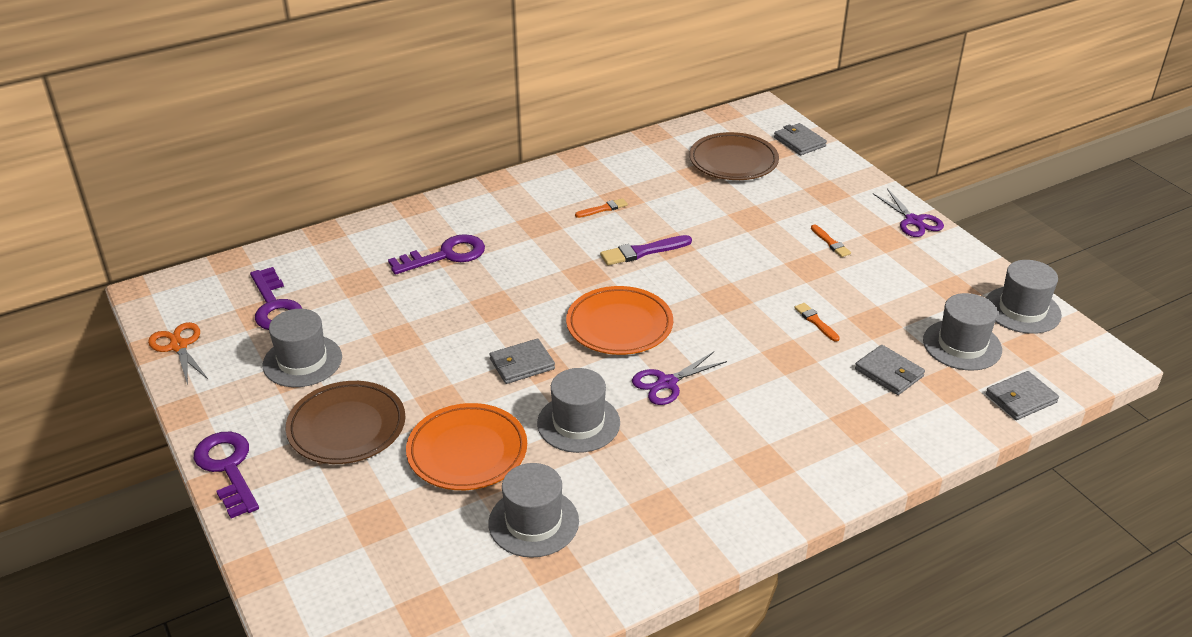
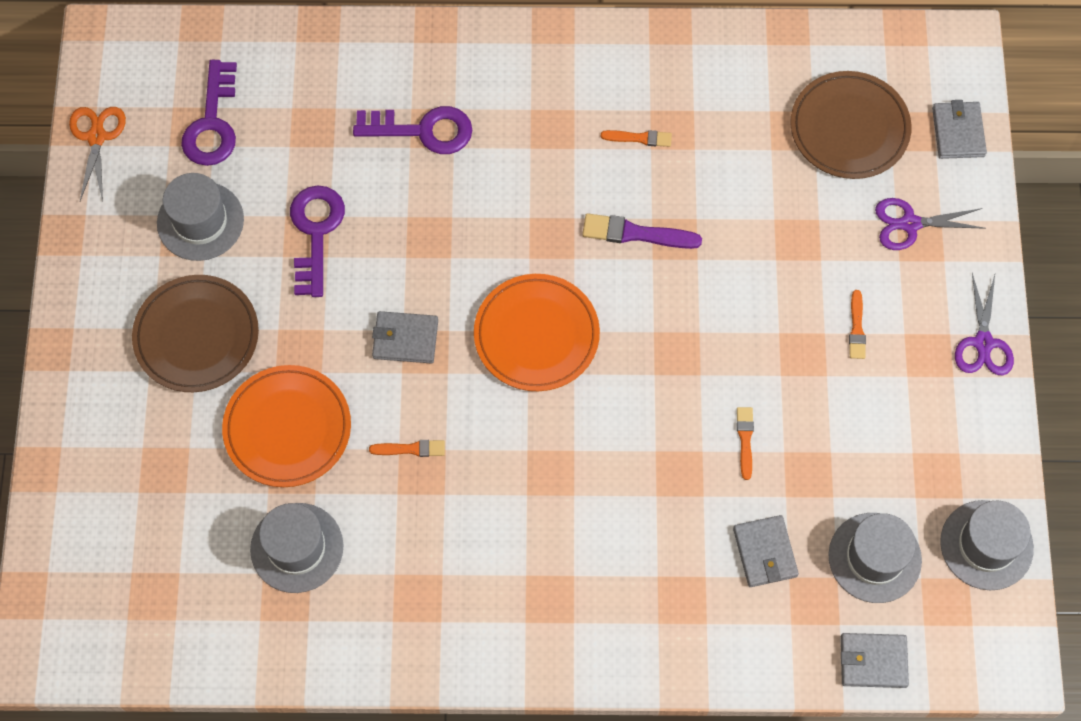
camera: 30 degrees right, 30 degrees up
(228, 468) = (69, 332): purple key -> purple key (316, 232)
(578, 423) = (411, 449): grey hat -> orange brush
(667, 383) = (530, 443): purple scissors -> purple scissors (910, 224)

